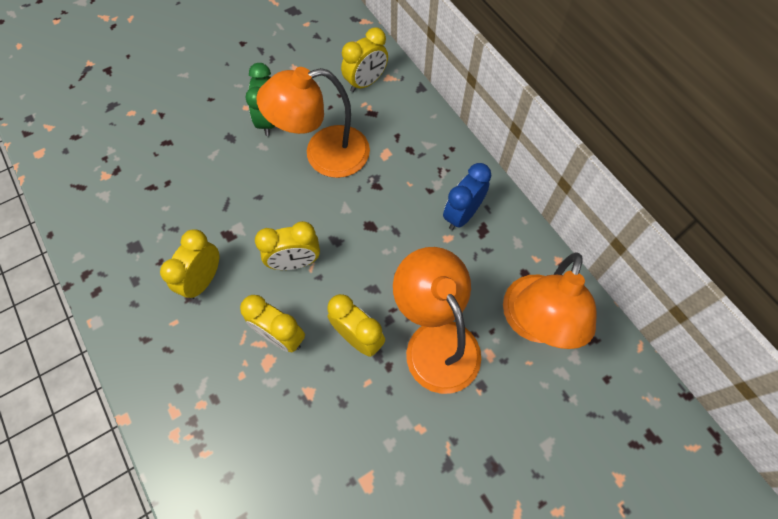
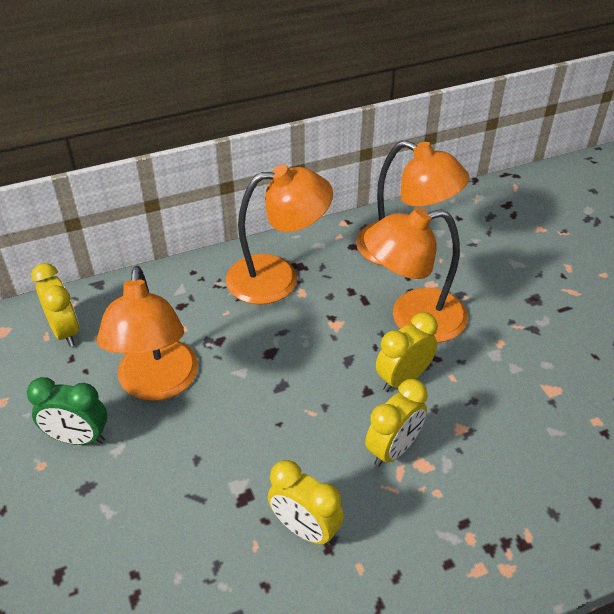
camera: 80 degrees left, 20 degrees down
(295, 262) = (301, 427): yellow clock -> none
(462, 215) = (278, 277): blue clock -> orange lamp

